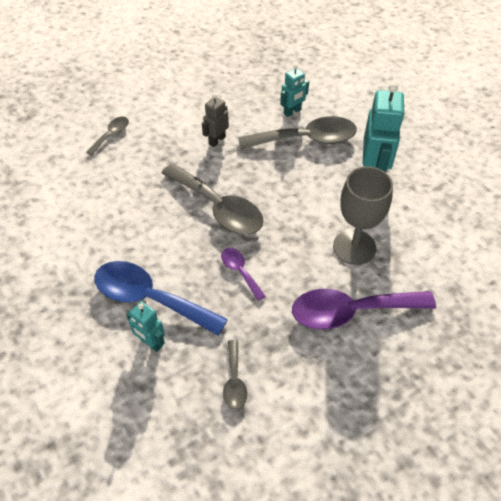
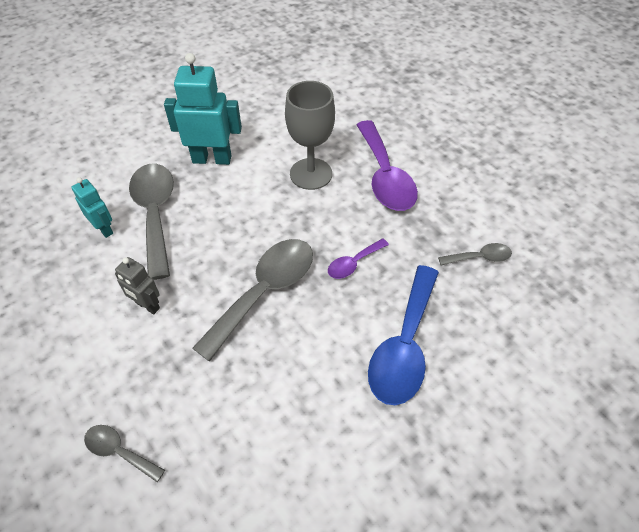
camera: 95 degrees left, 0 degrees up
(151, 343) = (459, 335): turquoise robot -> none

